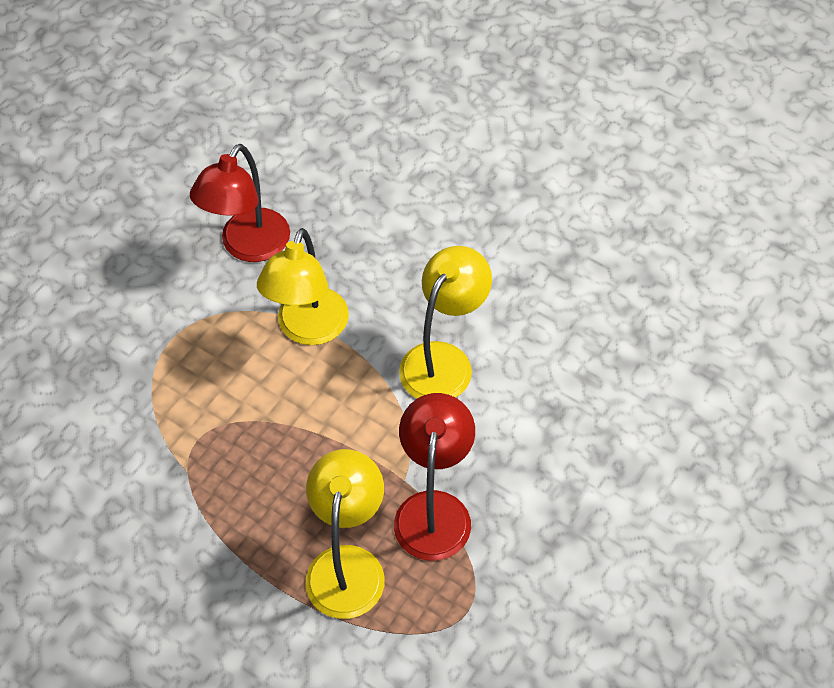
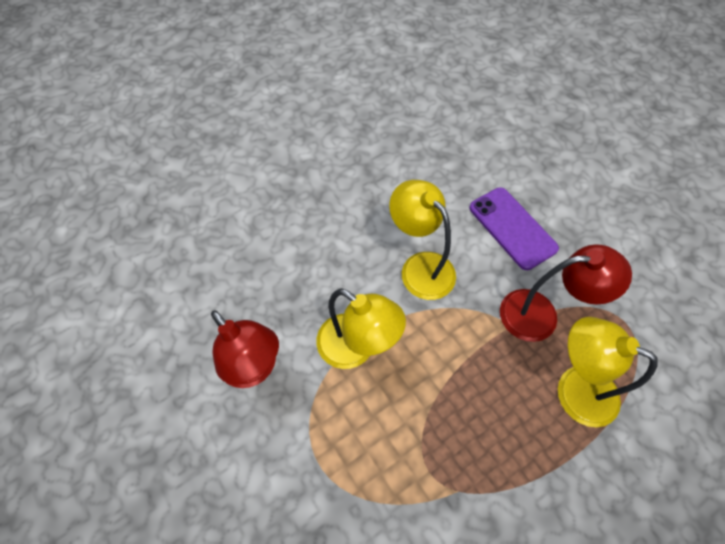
camera: 70 degrees left, 5 degrees up
(434, 509) = (540, 315): red lamp -> red lamp turned 150 degrees clockwise
(554, 449) = (512, 228): none -> purple phone

